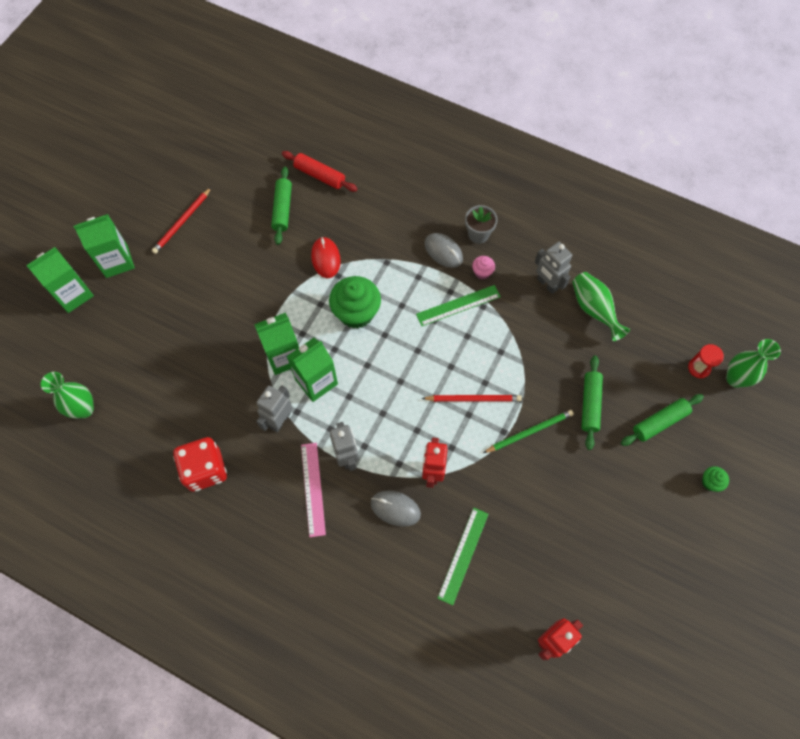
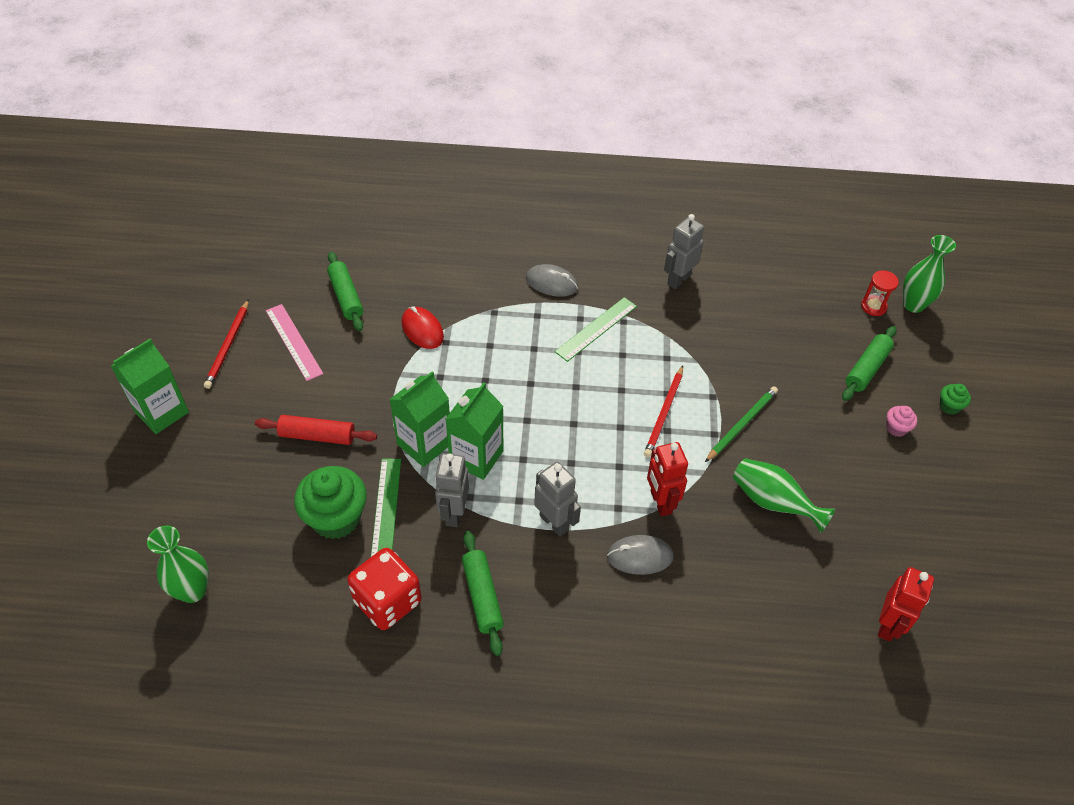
camera: 25 degrees left, 15 degrees down
(73, 294) = (119, 466): green carton -> none
(313, 489) = (532, 572): pink ruler -> pink ruler (294, 341)
(320, 175) = (373, 252): red rolling pin -> red rolling pin (317, 436)
(356, 313) = (486, 372): green cupcake -> green cupcake (336, 518)
(463, 555) = (743, 575): green ruler -> green ruler (386, 508)
(473, 399) = (664, 413): red pencil -> red pencil turned 135 degrees clockwise
(478, 234) = (580, 256): grey flower pot -> none
(482, 272) = (604, 290): pink cupcake -> pink cupcake (896, 428)
(547, 284) = (678, 280): grey robot -> grey robot turned 105 degrees clockwise
(590, 404) = (788, 376): green rolling pin -> green rolling pin (482, 596)
(594, 310) = (739, 288): green vase -> green vase (773, 502)

